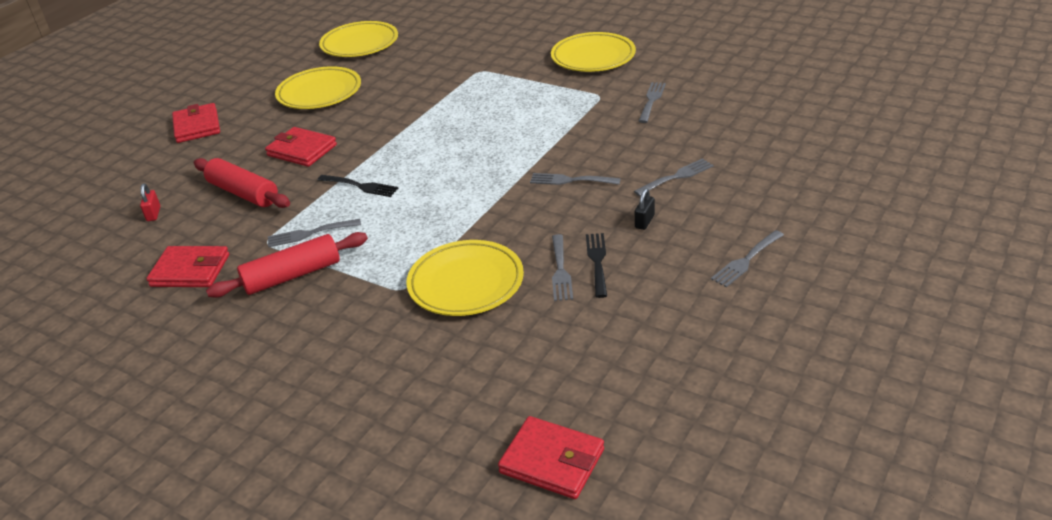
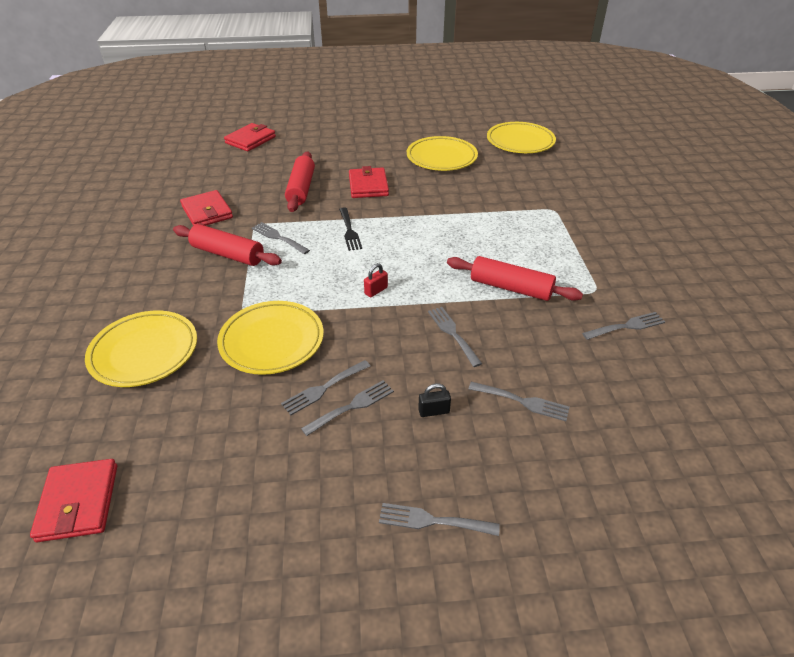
camera: 50 degrees right, 5 degrees up
(153, 214) = (254, 169): red padlock -> red padlock (376, 291)
(197, 126) = (356, 135): red wallet -> red wallet (250, 140)
(550, 131) = (511, 288): none -> red rolling pin
(593, 57) = (650, 257): yellow plate -> yellow plate (144, 352)
(597, 261) = (352, 406): black fork -> grey fork

